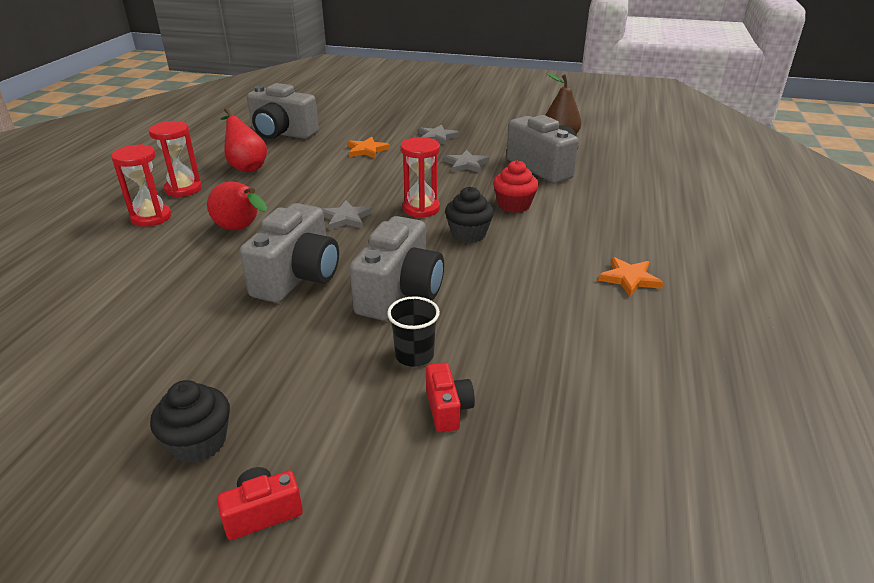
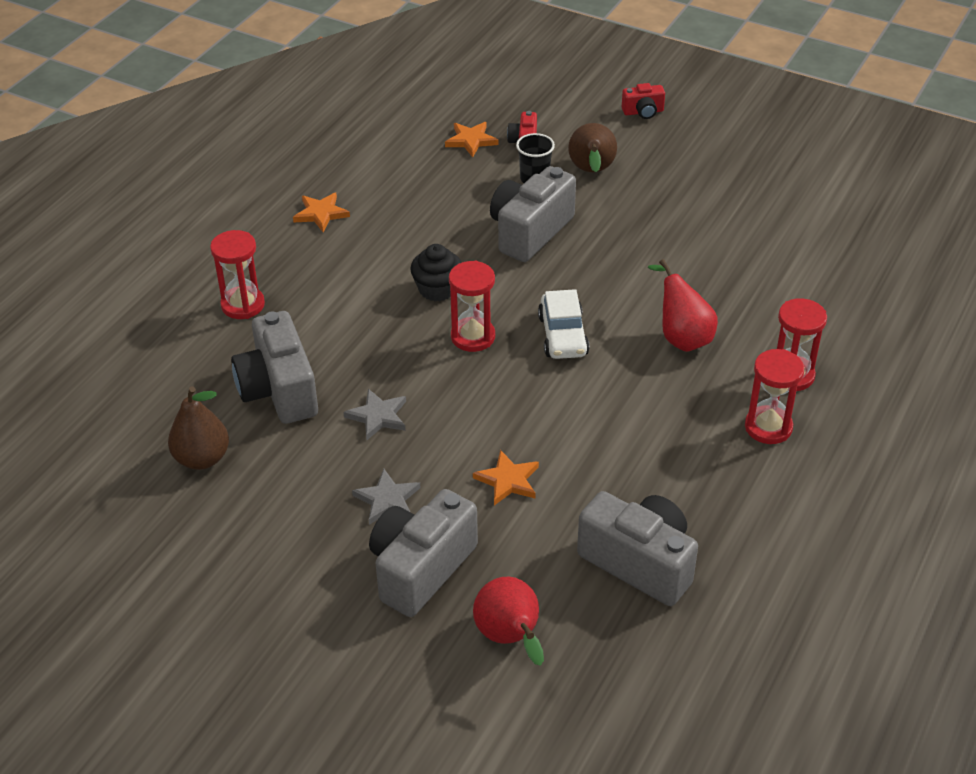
camera: 165 degrees left, 10 degrees up
(199, 442) = (685, 148): black cupcake -> none
(246, 166) = (690, 467): red pear -> red pear (510, 639)
(298, 277) = (620, 263): grey camera -> grey camera (421, 568)
(340, 377) = (591, 172): none -> brown pear
(346, 218) = (563, 335): grey star -> white car
(514, 205) = (363, 324): red cupcake -> none
(524, 399) = (471, 140): none -> orange star
(620, 204) = (243, 305): none -> red hourglass

